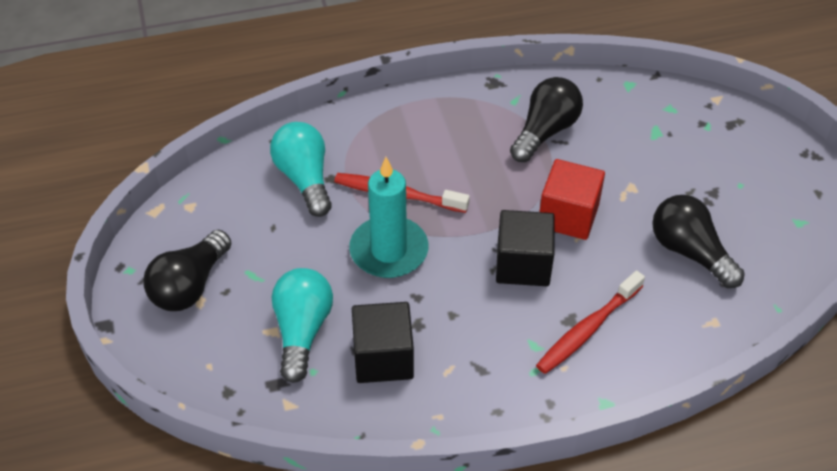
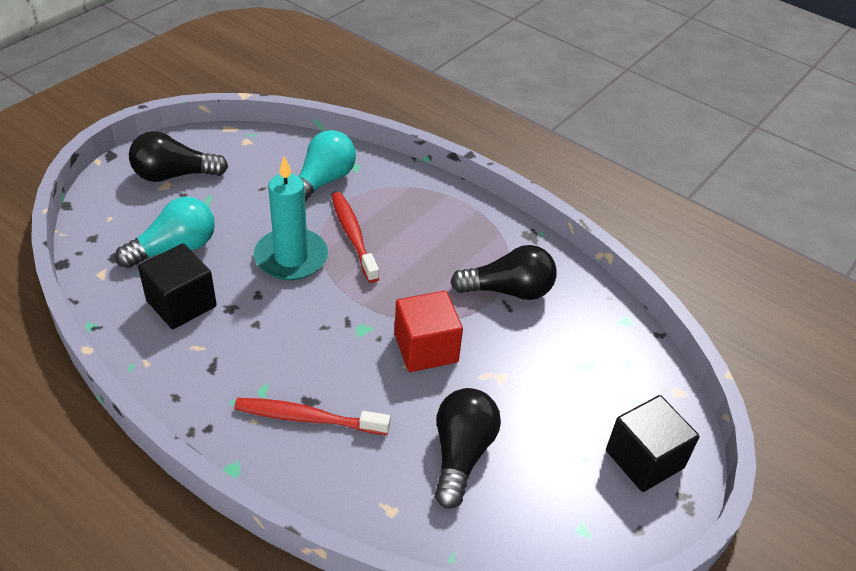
camera: 50 degrees right, 5 degrees down
(523, 264) = (345, 343): black cube -> black cube (644, 459)

